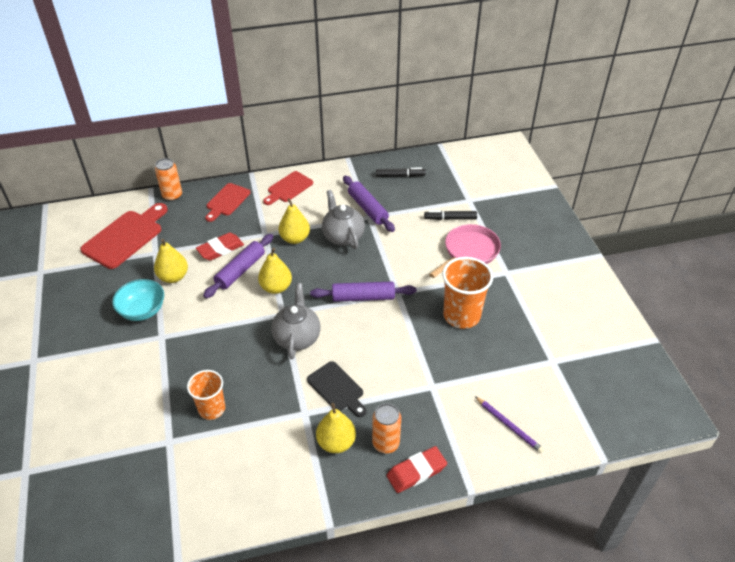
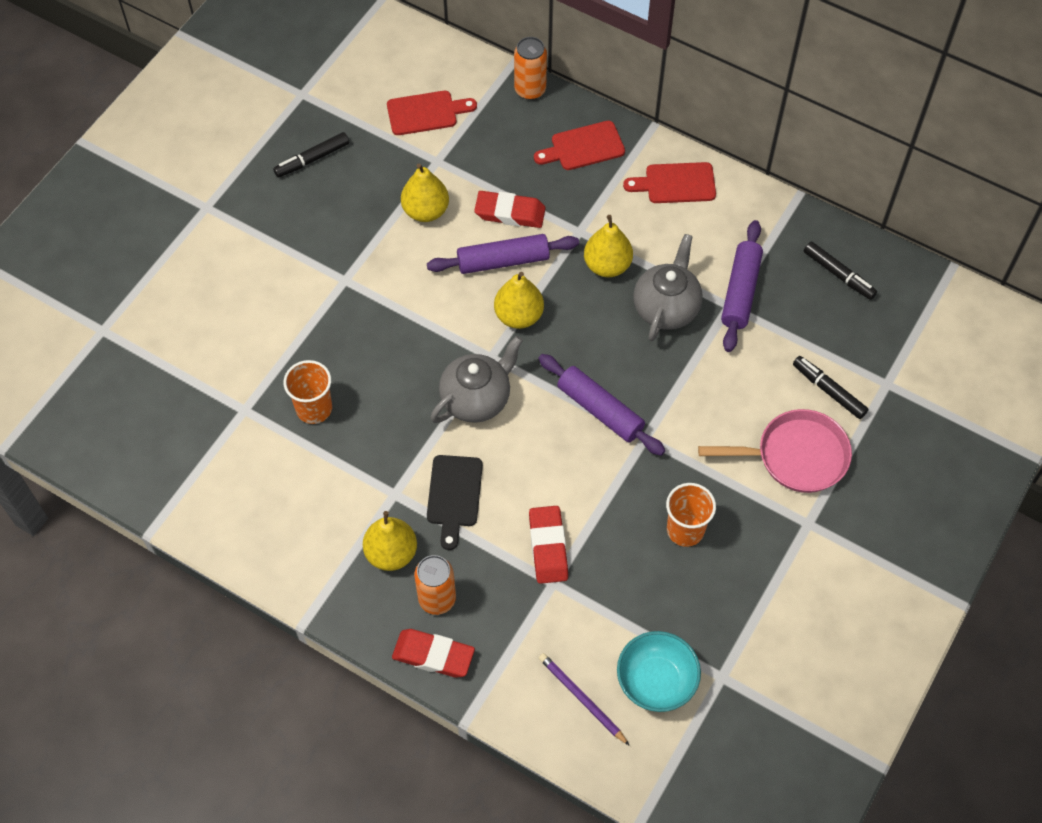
camera: 45 degrees right, 15 degrees up
(79, 296) = (312, 159): none -> black marker
(125, 237) = (426, 113): red cutting board -> red cutting board, size x0.62
(142, 310) = (356, 230): turquoise bowl -> turquoise bowl (656, 681)
(410, 373) = (548, 547): none -> red eraser
(461, 315) = (685, 530): orange cup -> orange cup, size x0.65
(509, 426) = (582, 699): purple pencil -> purple pencil turned 135 degrees clockwise

